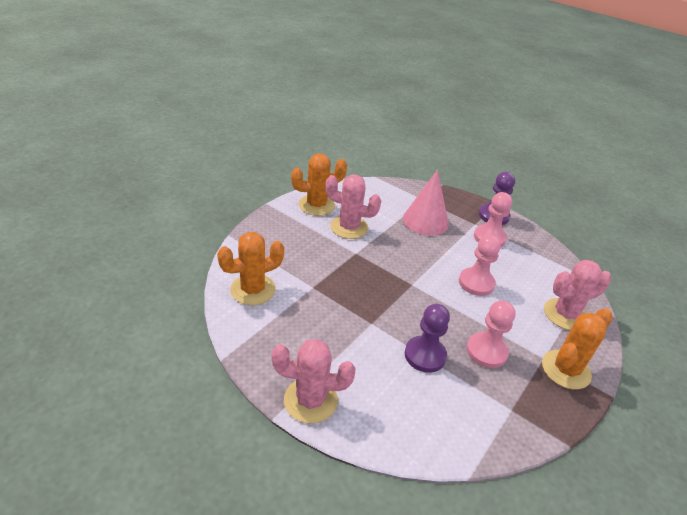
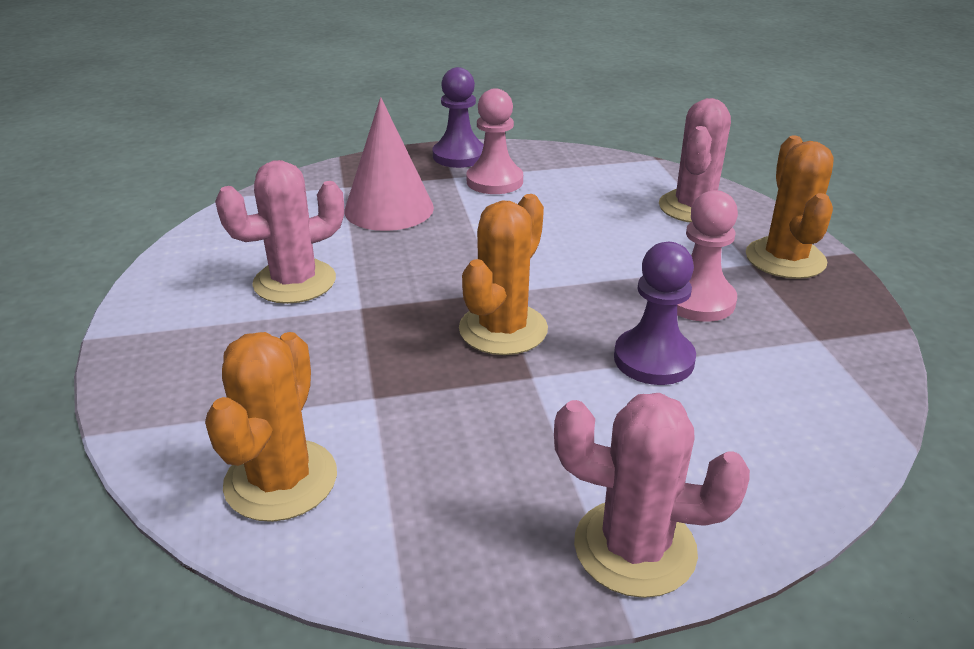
camera: 45 degrees left, 5 degrees down
(310, 400) = (634, 548): pink cactus -> pink cactus turned 60 degrees clockwise
(316, 205) = (190, 285): orange cactus -> orange cactus (503, 329)
(476, 283) = (564, 238): pink pawn -> none

